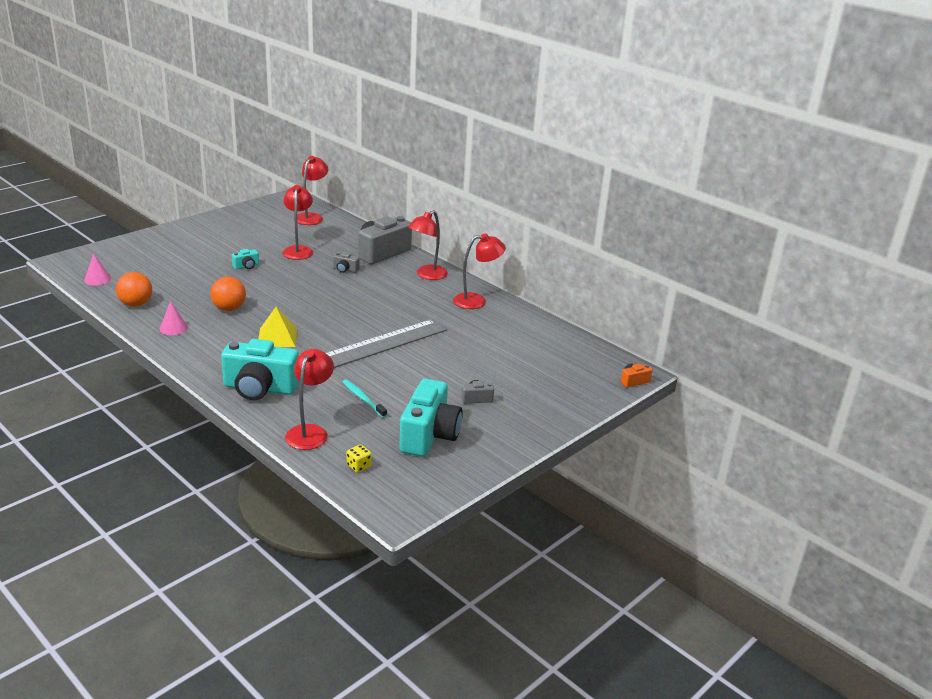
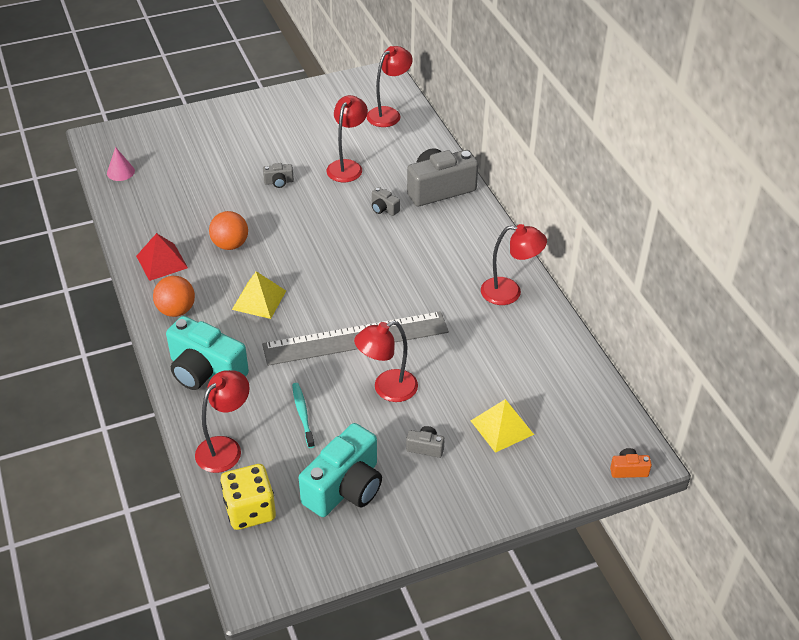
camera: 25 degrees right, 15 degrees up
(136, 304) = (141, 217): orange ball -> orange ball (176, 310)
(173, 328) = (162, 261): pink cone -> red pyramid
(246, 266) = (279, 182): turquoise camera -> grey camera
(359, 466) = (250, 510): yellow dice -> yellow dice, size x2.16
(427, 275) = (473, 237): red lamp -> red lamp (387, 389)
(526, 376) = (502, 427): none -> yellow pyramid

